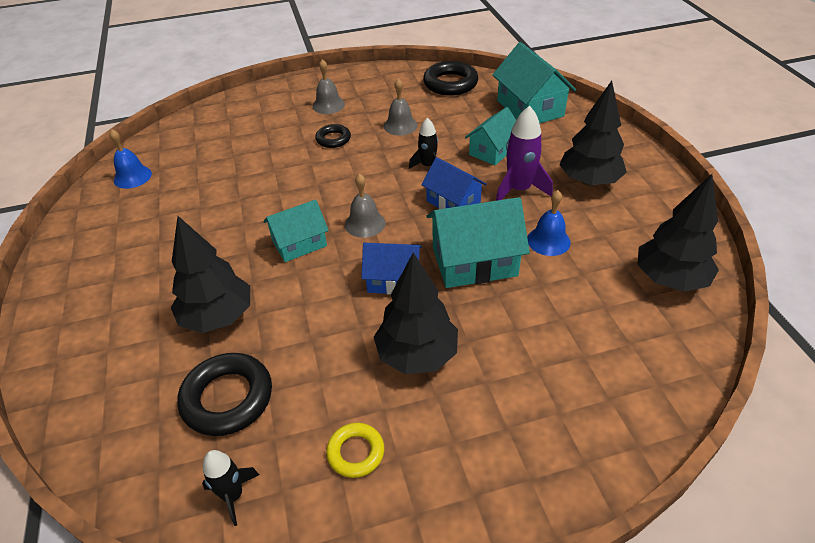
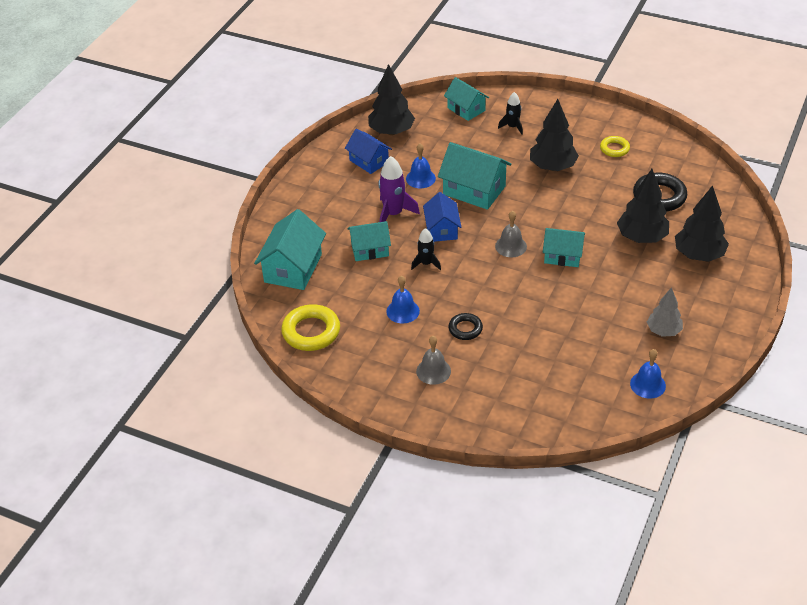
camera: 140 degrees left, 0 degrees up
(137, 226) = (663, 331): none -> grey tree
(233, 495) = (677, 161): black rocket -> black rocket (512, 127)
(393, 279) = (528, 205): blue house -> blue house (369, 161)
(400, 125) = (403, 311): grey bell -> blue bell
(450, 83) = (311, 332): black ring -> yellow ring
(589, 181) = (346, 195): black tree -> black tree (698, 255)
(643, 381) = (466, 109): none -> turquoise house

